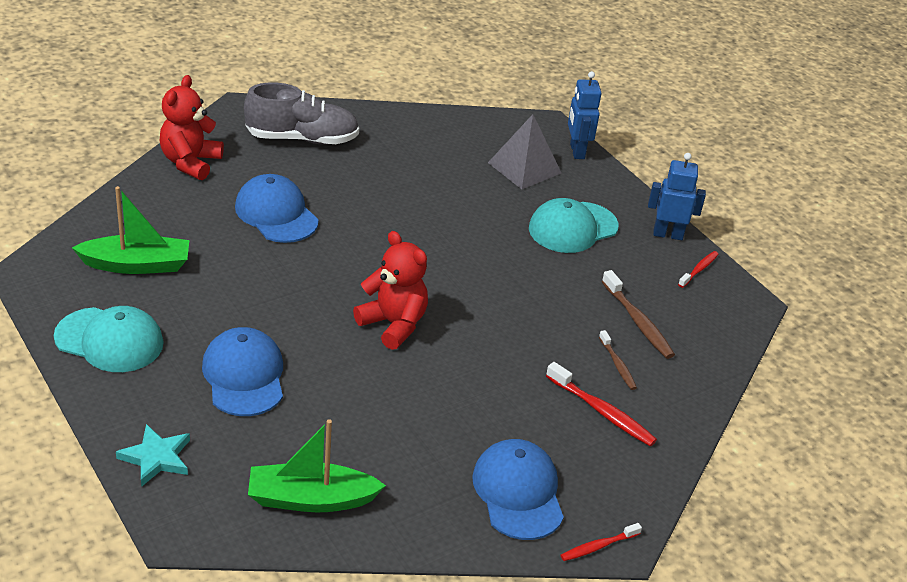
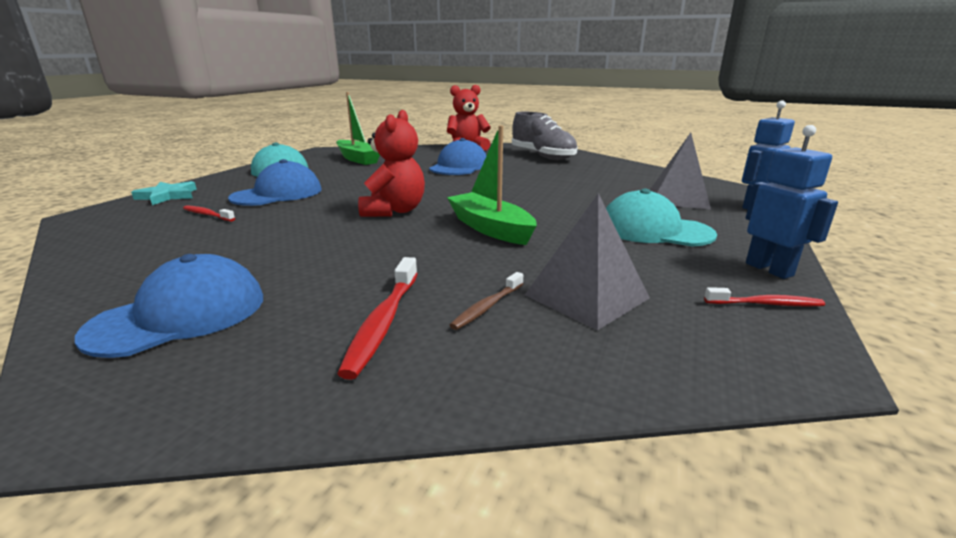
camera: 60 degrees right, 15 degrees down
(311, 499) = (133, 238): green boat -> green boat (490, 228)
(598, 546) = (64, 405): red toothbrush -> red toothbrush (207, 215)
(638, 322) = (586, 296): brown toothbrush -> grey pyramid

